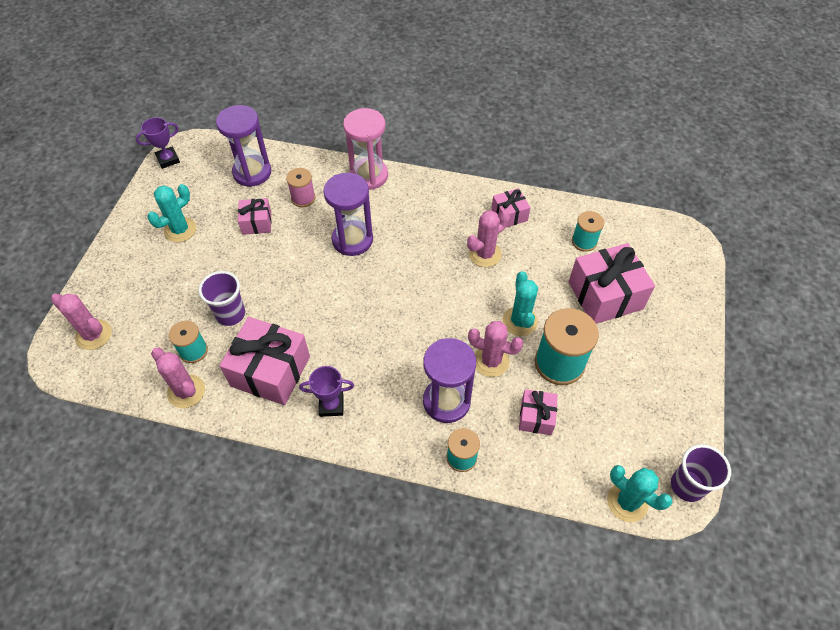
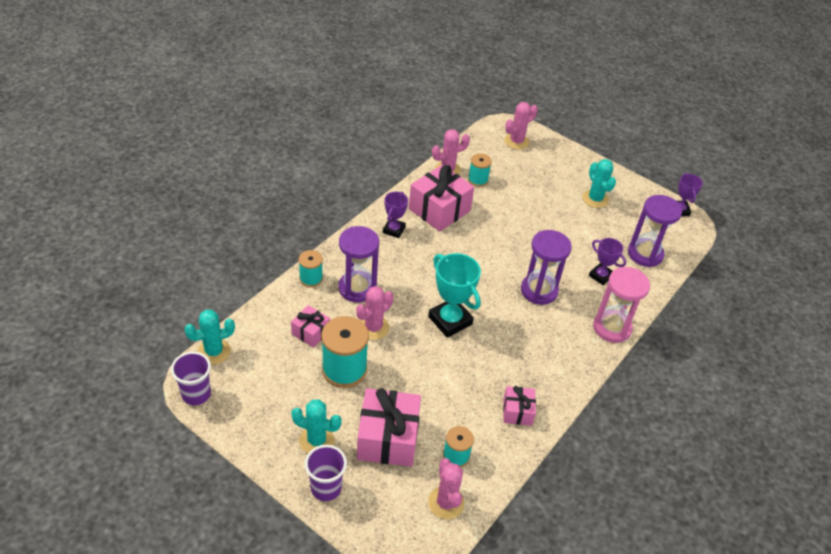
camera: 110 degrees right, 10 degrees down
(230, 314) = (499, 204): purple cup -> purple cup (326, 488)
(257, 223) = (584, 241): pink gift -> none
(303, 198) = (601, 276): pink spool -> purple trophy
(438, 298) = (450, 320): none -> turquoise trophy
(485, 254) = (480, 371): pink cactus -> pink cactus (446, 502)
(519, 321) = (398, 363): turquoise cactus -> turquoise cactus (316, 440)

